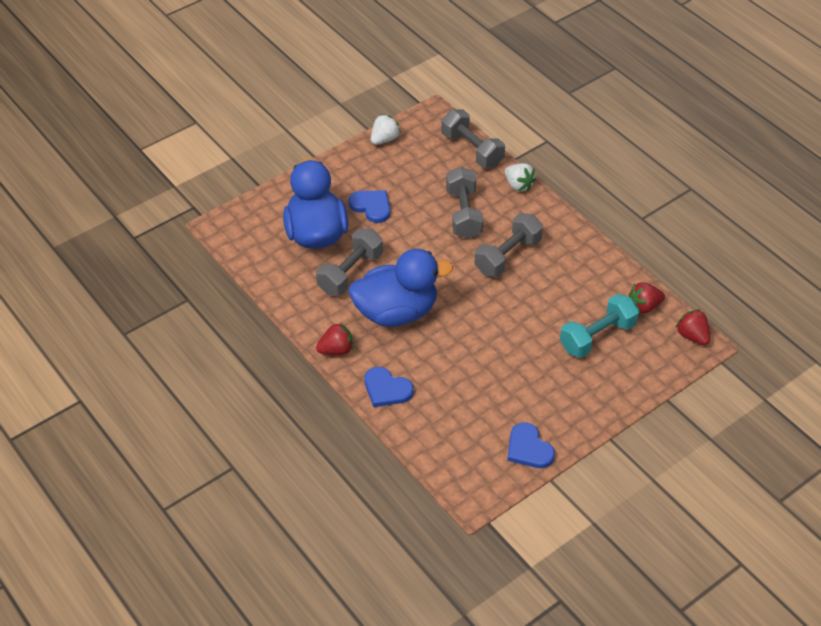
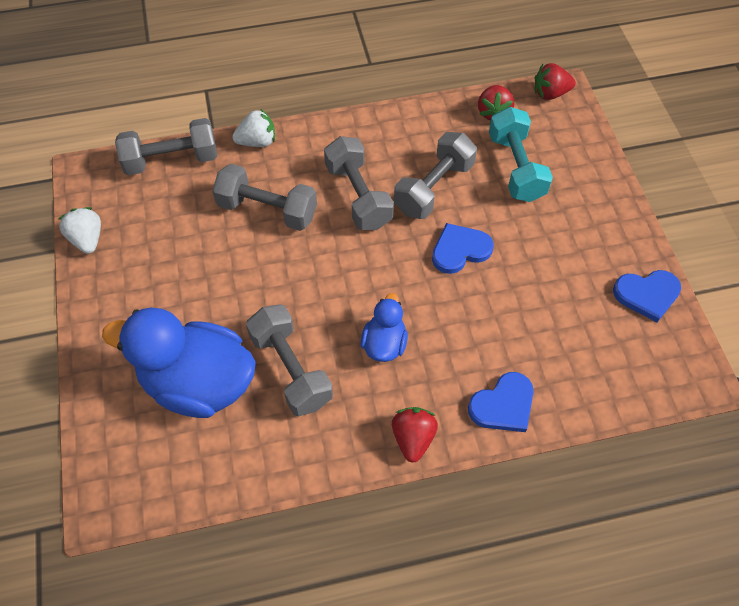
camera: 65 degrees left, 10 degrees up
(371, 206) = (193, 300): blue heart -> blue heart (460, 250)
(396, 312) = (384, 344): blue duck -> blue duck, size x0.50
(544, 295) = (434, 188): none -> grey dumbbell

